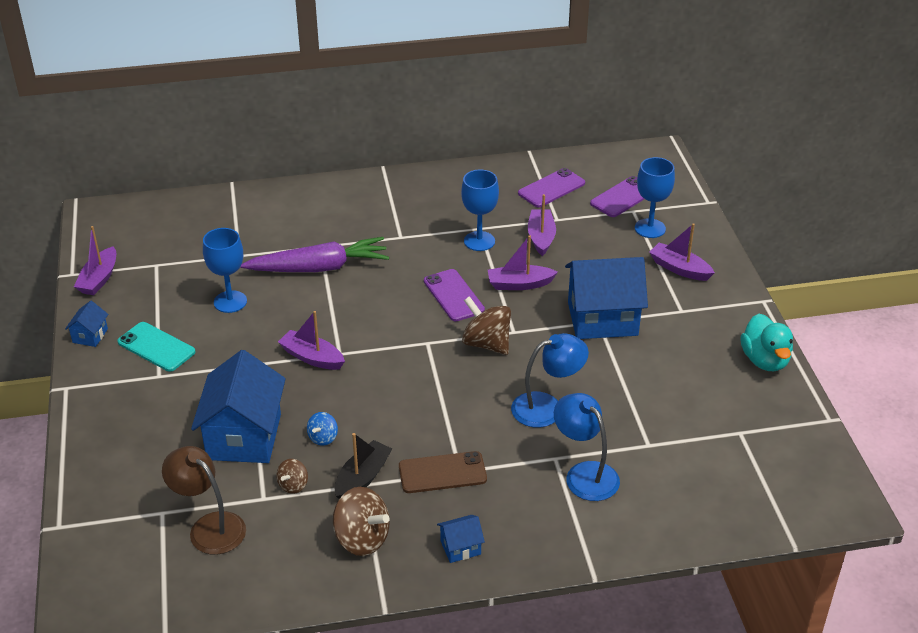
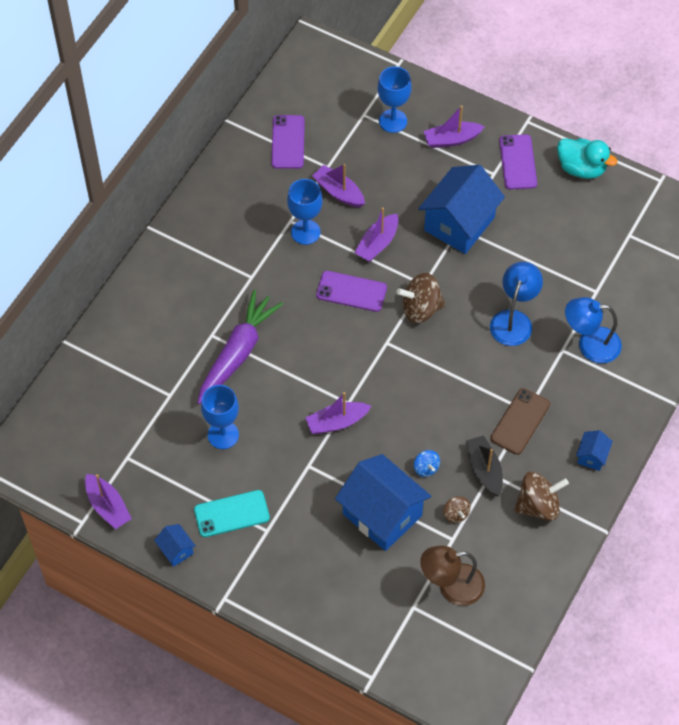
camera: 50 degrees left, 20 degrees up
(622, 197) = (342, 108): purple phone -> purple phone (517, 162)

